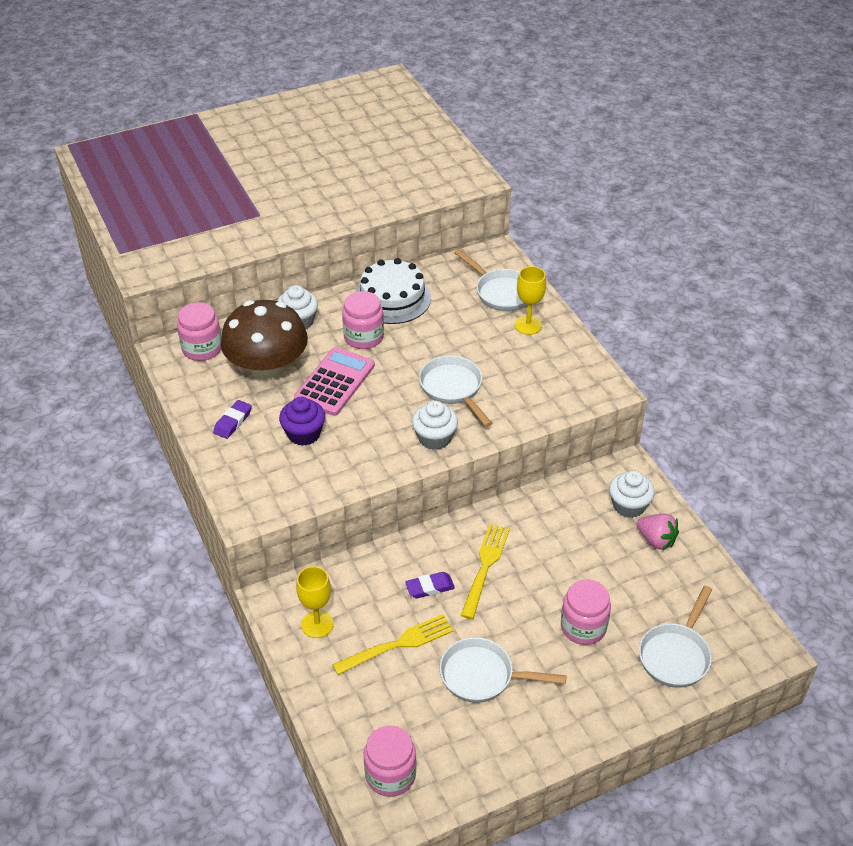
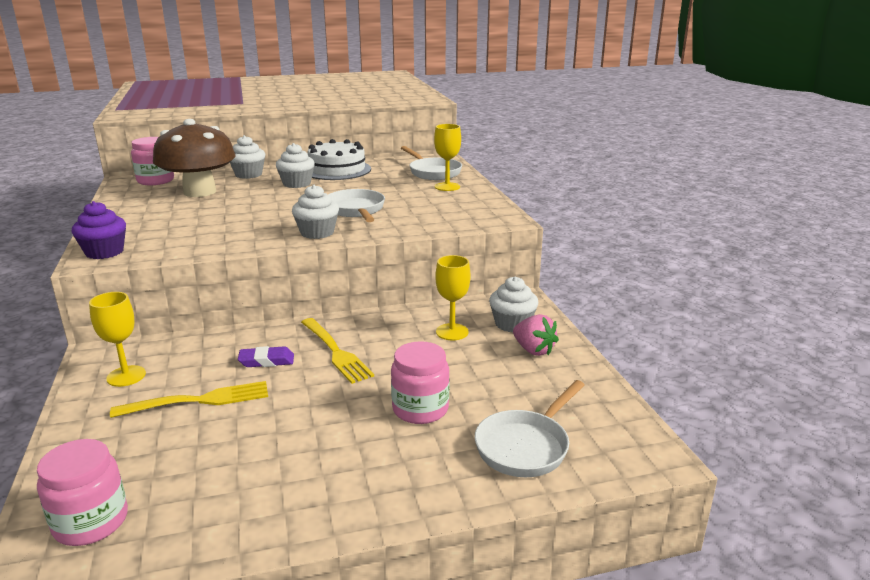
camera: 10 degrees right, 20 degrees down
(233, 422) = (140, 213): purple eraser -> none
(304, 434) = (196, 222): purple cupcake -> purple cupcake (104, 252)
(334, 382) = (251, 201): pink calculator -> none
(363, 337) = (297, 184): pink jar -> white cupcake
(482, 676) = (276, 438): white pan -> none
(485, 567) = (336, 352): yellow fork -> yellow fork turned 120 degrees clockwise
(578, 525) = (452, 332): none -> yellow goblet

